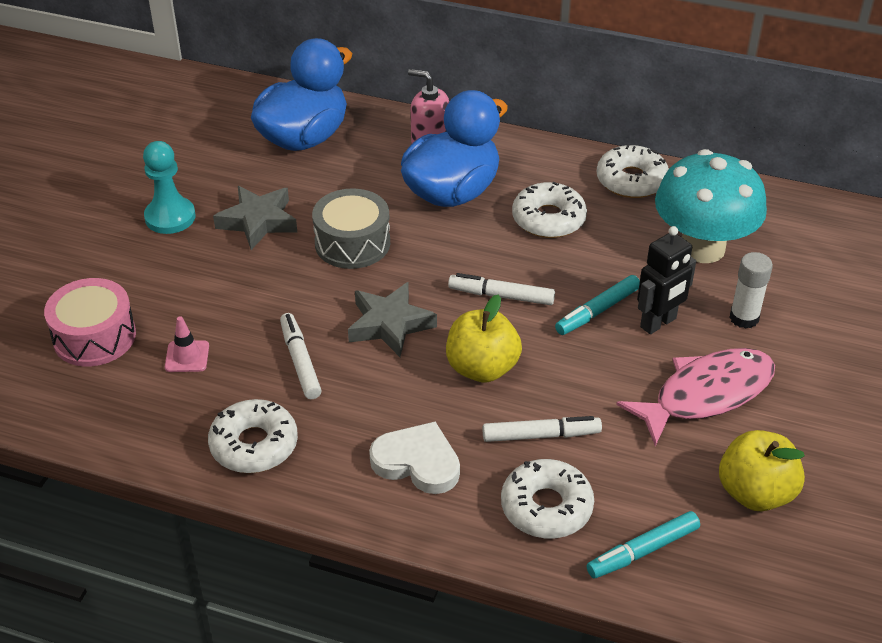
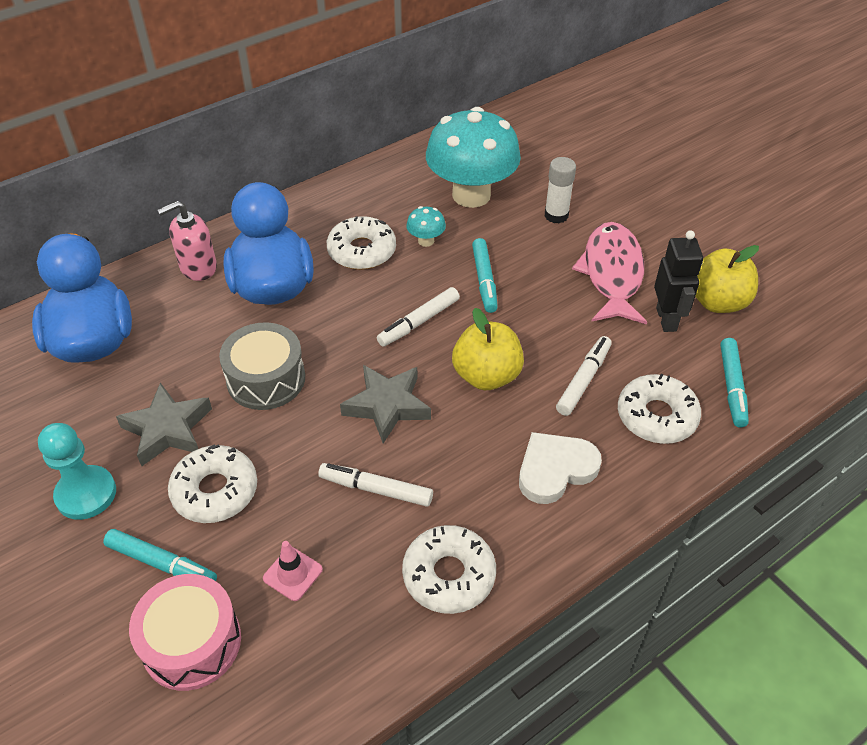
camera: 55 degrees left, 5 degrees up
(144, 286) = (162, 563): none -> turquoise marker
(606, 250) = (426, 241): none -> turquoise mushroom
(631, 180) = (367, 188): white donut -> white donut (215, 491)
(658, 323) = (524, 257): black robot -> black robot (666, 319)

